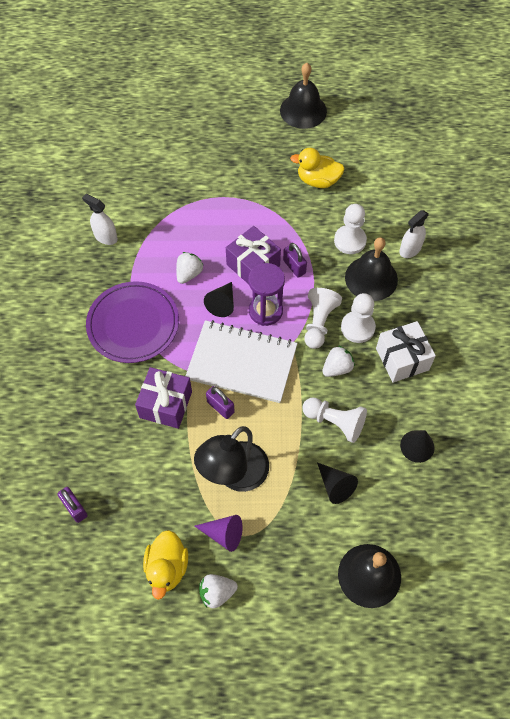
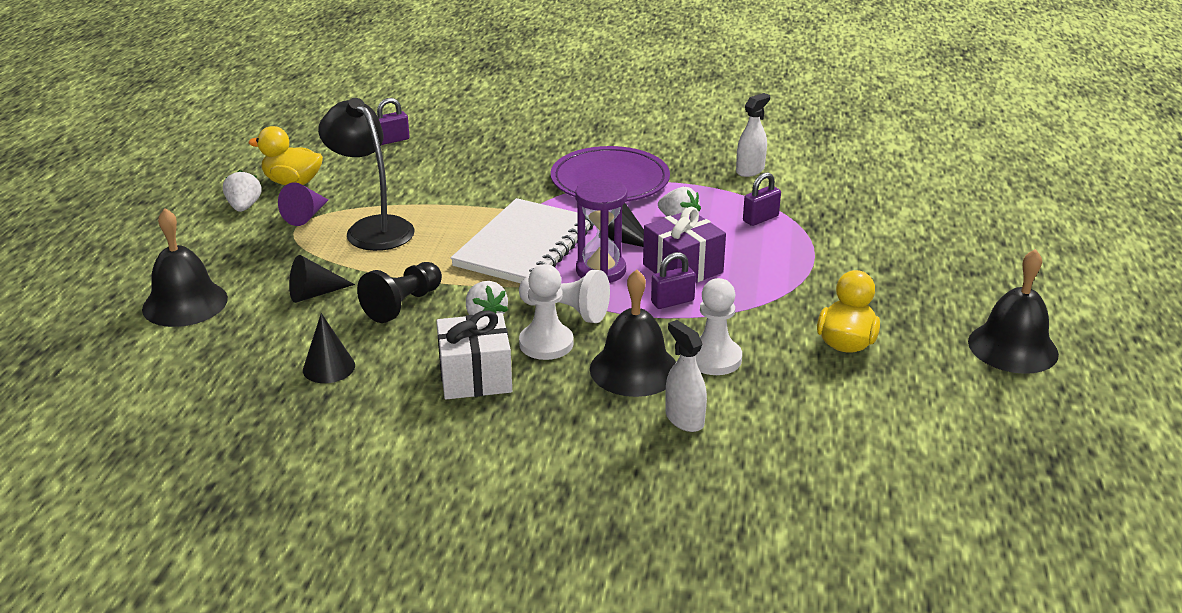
camera: 100 degrees right, 30 degrees down
(166, 404) = (489, 193): purple gift -> none
(220, 407) = (468, 226): purple padlock -> purple padlock (760, 219)
(335, 422) = (403, 305): white pawn -> black pawn

